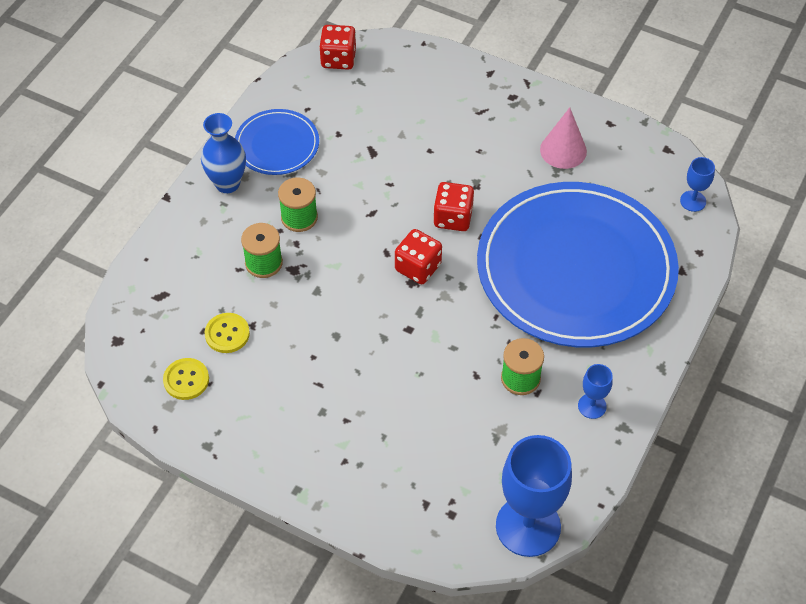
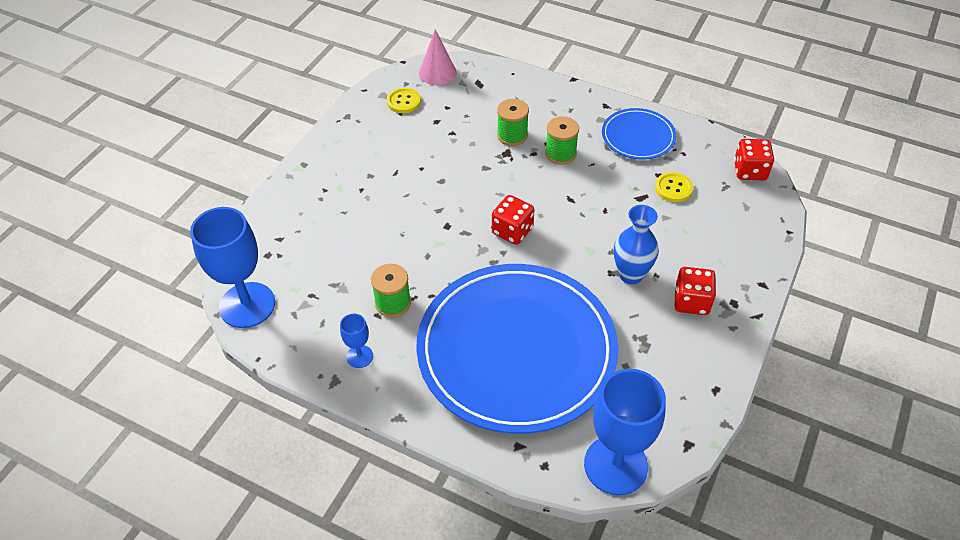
camera: 90 degrees right, 5 degrees down
(227, 183) = (591, 110): blue vase -> blue vase (631, 275)
(227, 334) = (444, 119): yellow button -> yellow button (673, 188)
(453, 218) = (570, 255): red dice -> red dice (691, 301)
(563, 150) = (669, 345): pink cone -> pink cone (437, 73)
(693, 201) = (615, 465): blue goblet -> blue goblet, size x2.16

